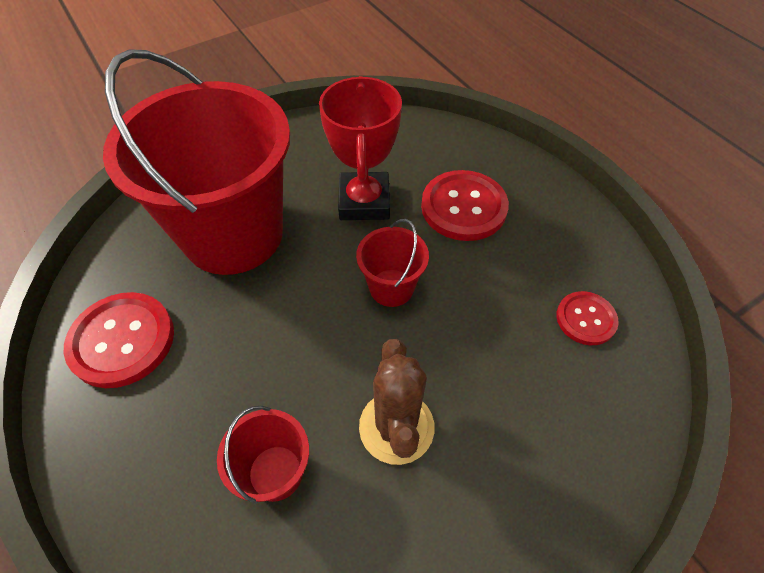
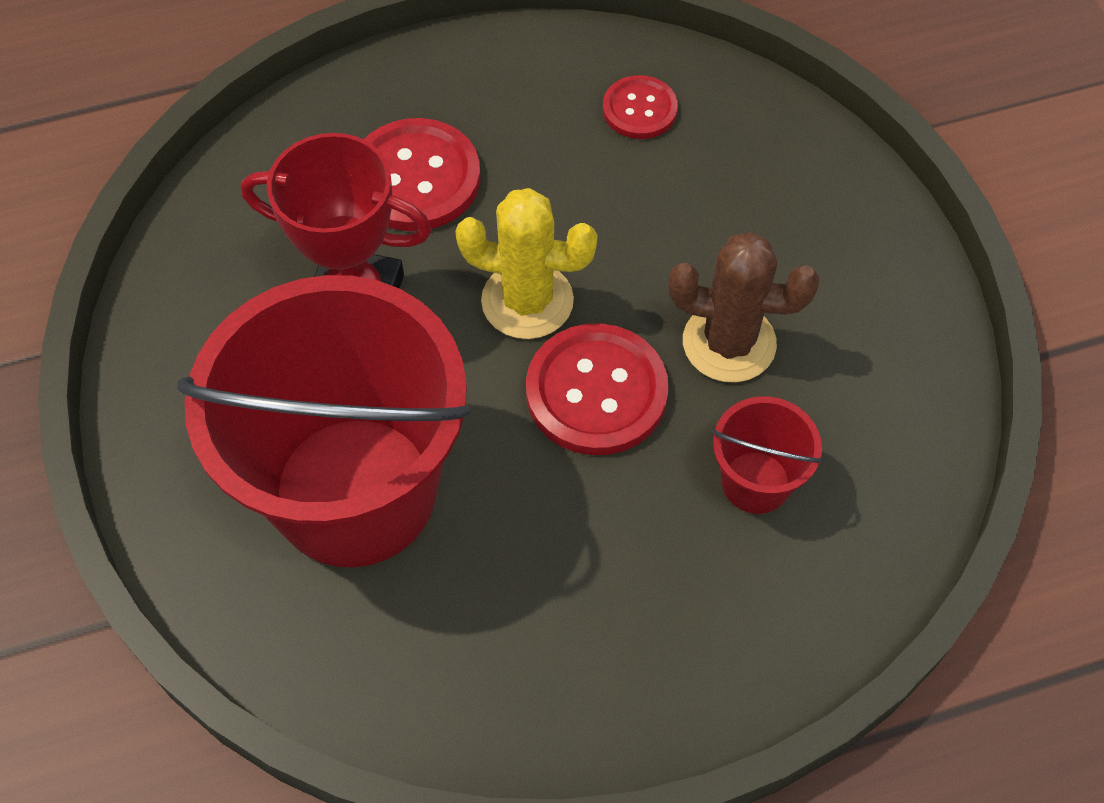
camera: 75 degrees left, 5 degrees up
(122, 340) = (510, 663): red button -> red button (596, 392)
(391, 288) = (527, 301): red bucket -> yellow cactus

